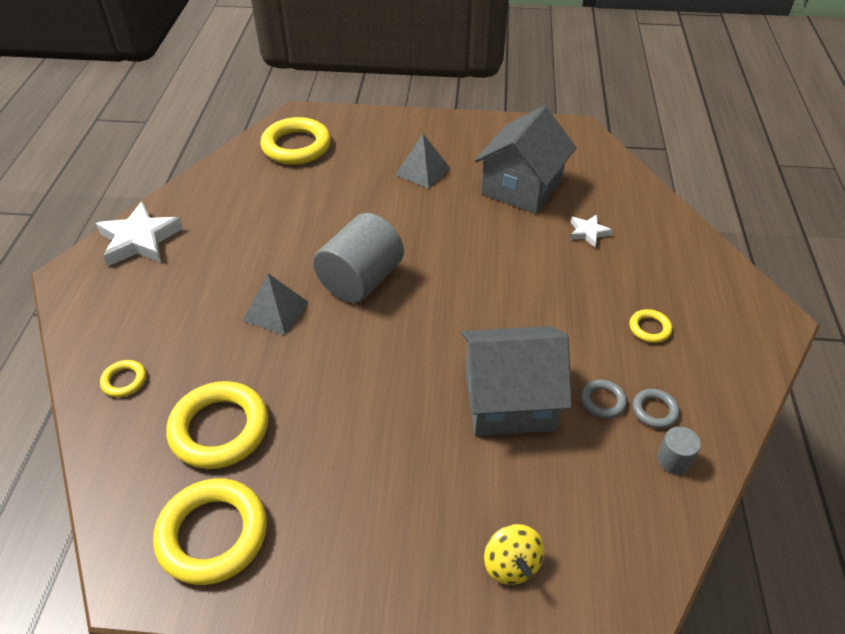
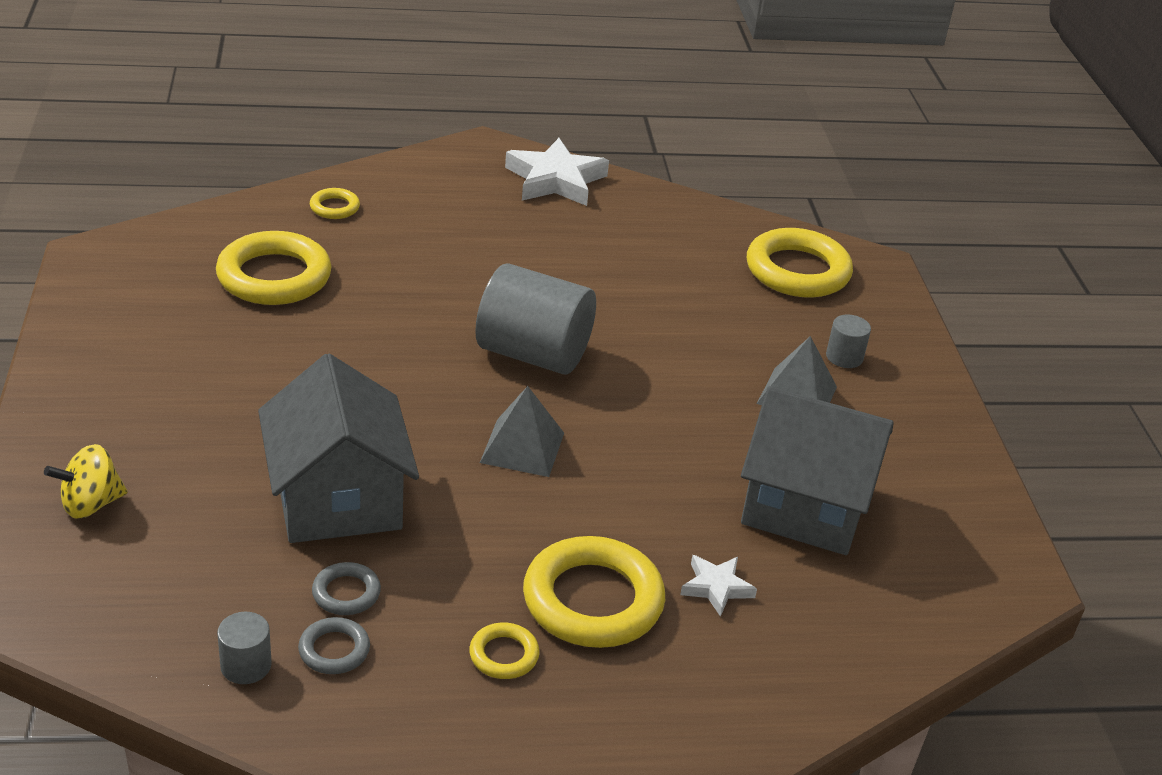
camera: 75 degrees right, 10 degrees down
(213, 534) = (141, 291): yellow ring -> yellow ring (593, 600)
(276, 311) = (459, 292): grey pyramid -> grey pyramid (522, 447)
(389, 146) = (844, 357): none -> grey cylinder

